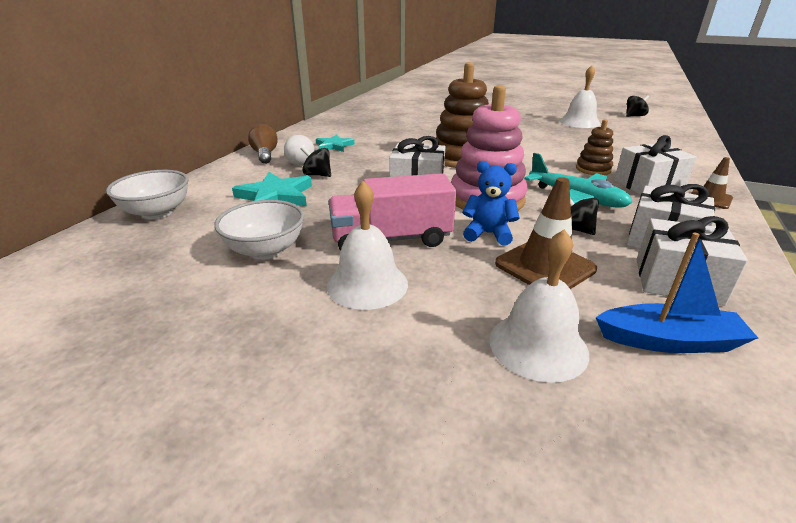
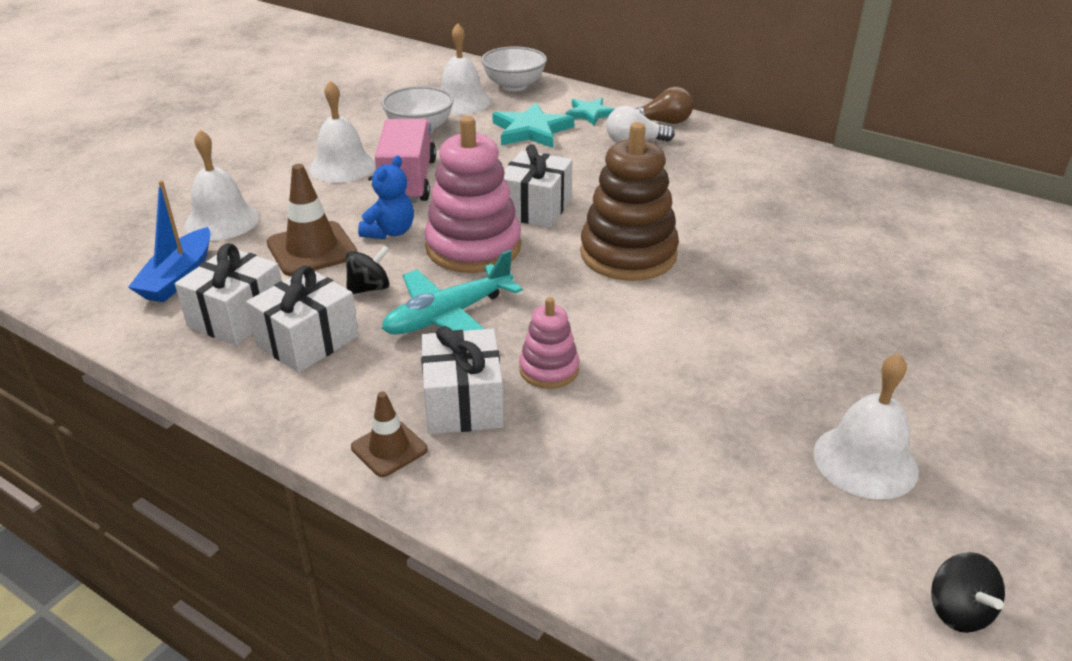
camera: 100 degrees right, 5 degrees up
(191, 236) = (461, 101): none -> white bell
(317, 175) = (586, 151): black spinning top -> none
(334, 146) = (695, 163): turquoise star -> turquoise star (590, 114)
(593, 169) = (549, 369): brown stacking toy -> pink stacking toy

